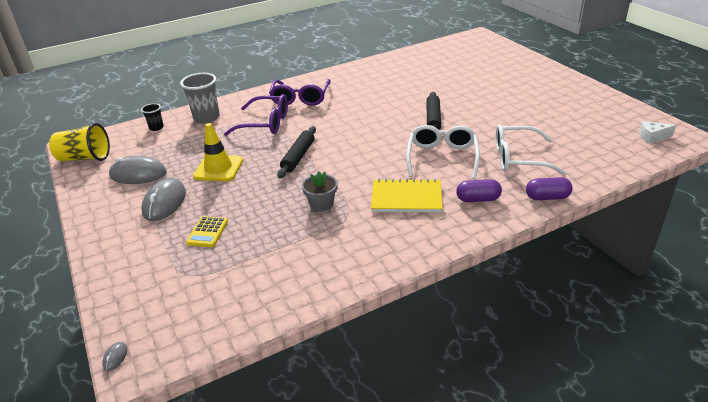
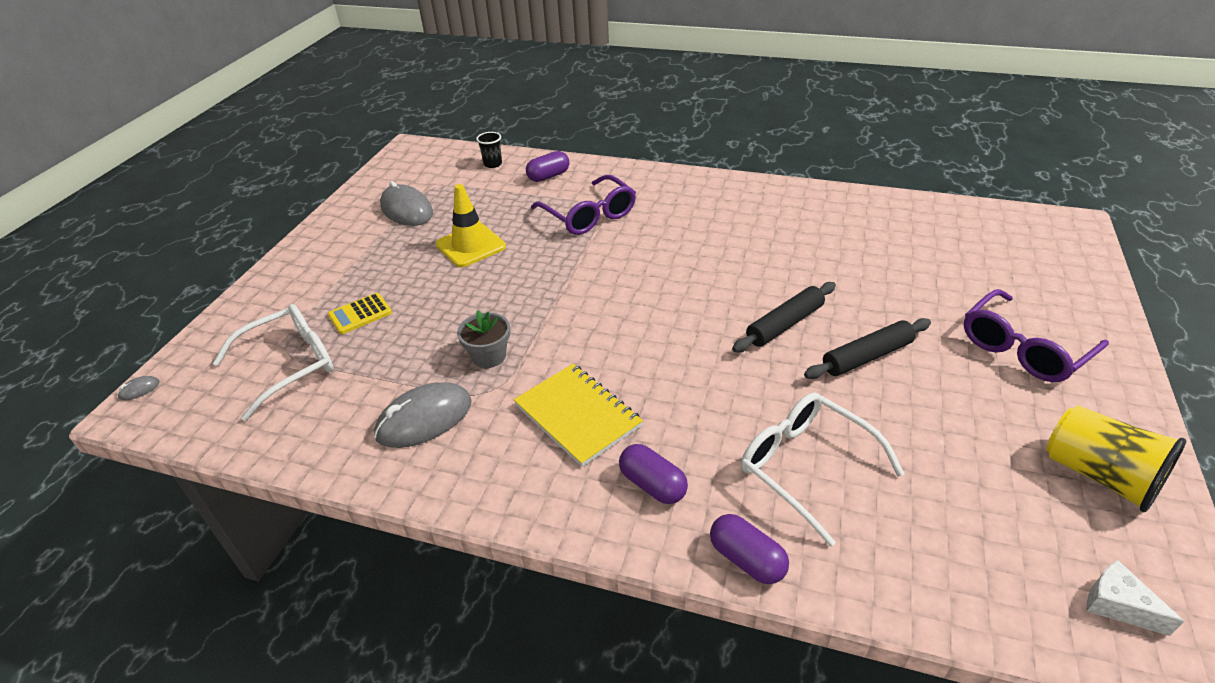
camera: 45 degrees right, 5 degrees up
(85, 158) = (398, 167): yellow cup -> yellow cup (1099, 475)
(164, 202) = (380, 255): grey mouse -> grey mouse (424, 419)
(206, 118) = (548, 176): grey cup -> purple capsule
(298, 157) = (557, 279): black rolling pin -> black rolling pin (867, 356)
(300, 98) = (672, 202): purple glasses -> purple glasses (1023, 348)
(442, 157) = (705, 390): white glasses -> white glasses (290, 365)

